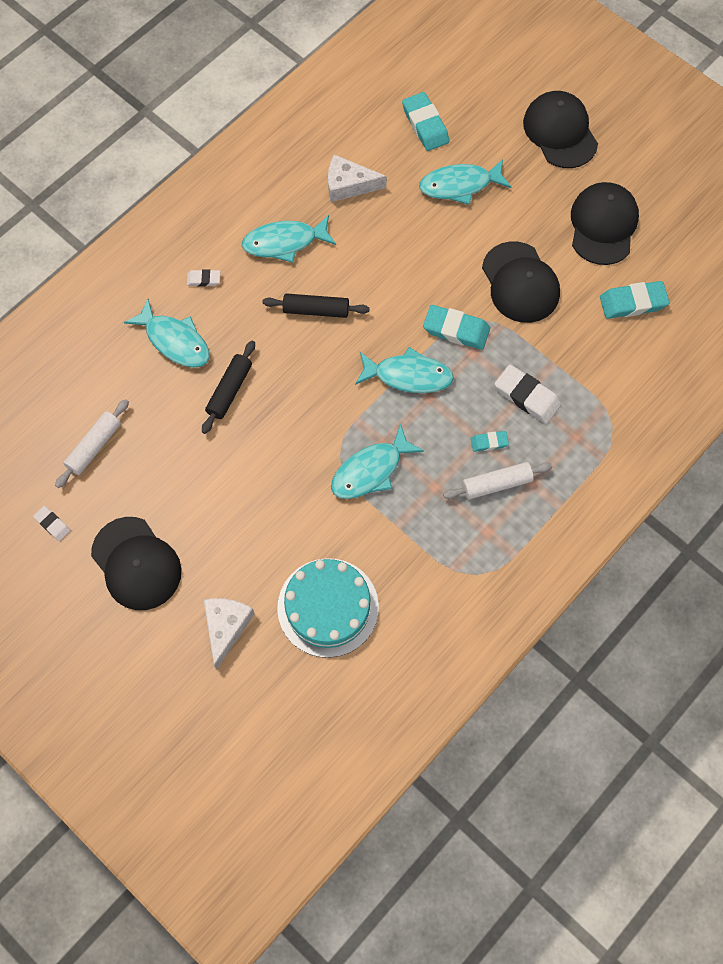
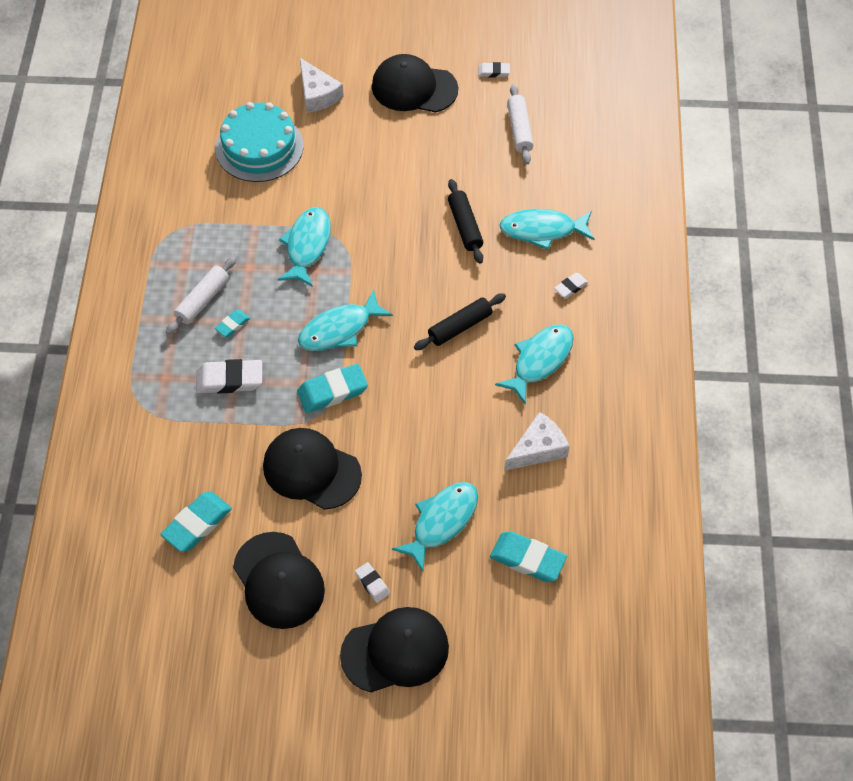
camera: 140 degrees right, 10 degrees down
(541, 180) = (372, 583): none -> white eraser
(560, 132) = (395, 651): black cap -> black cap turned 45 degrees counterclockwise

